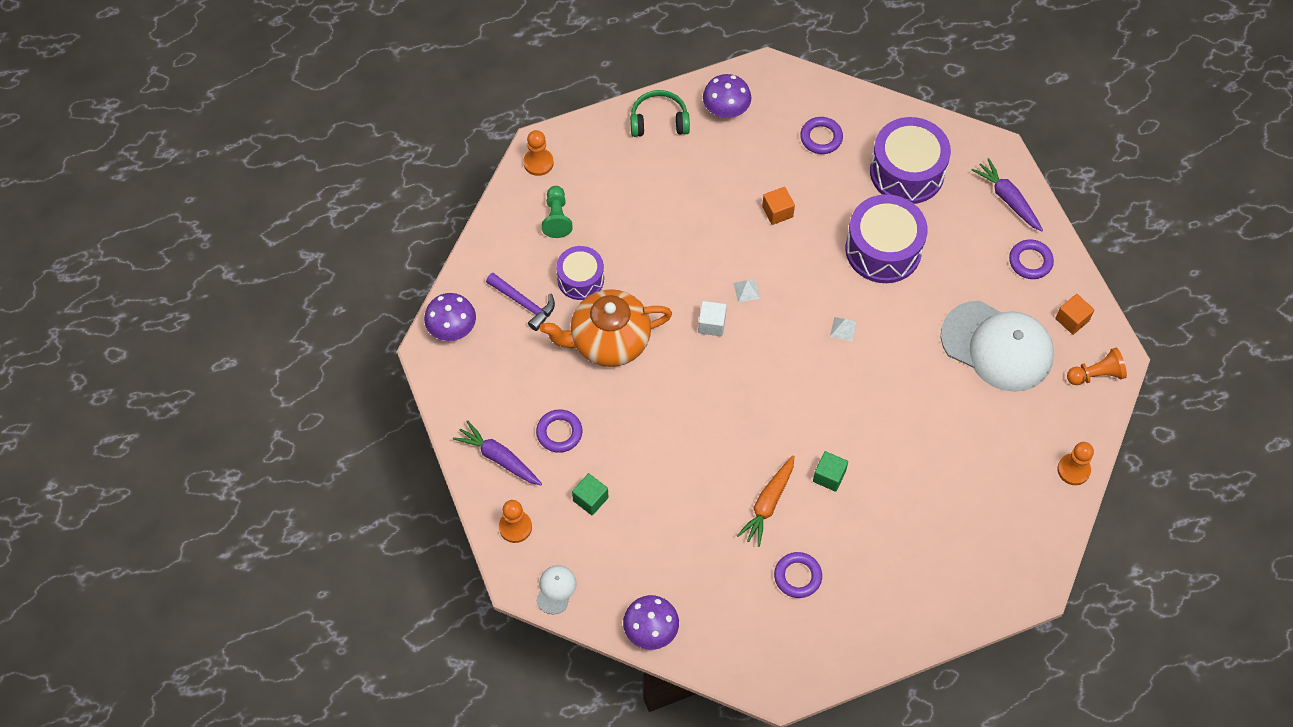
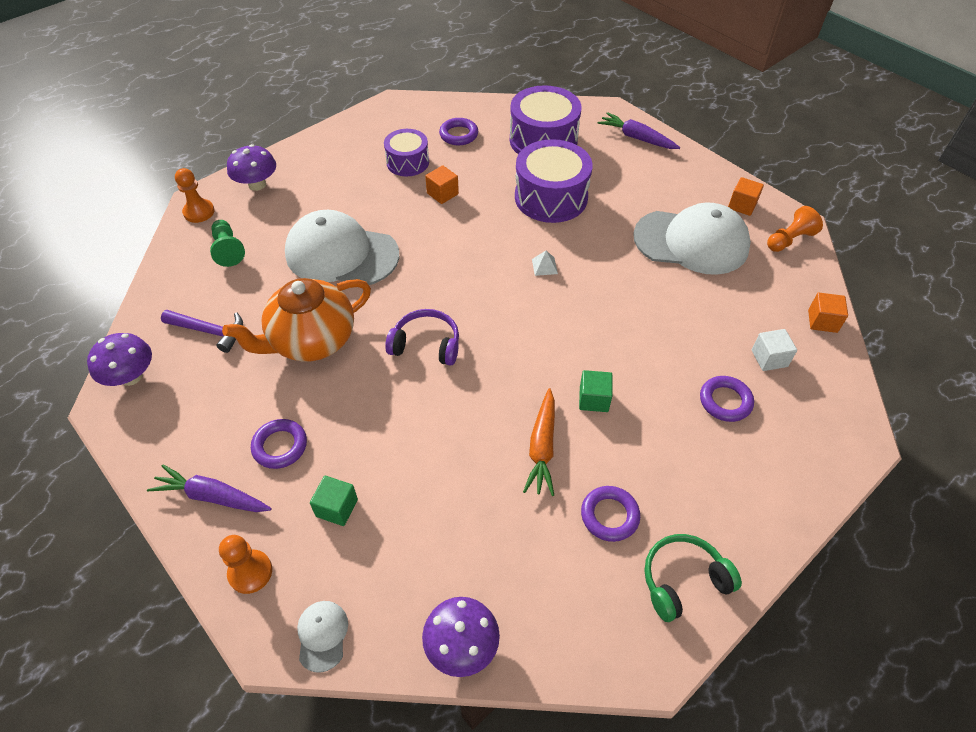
camera: 20 degrees left, 10 degrees down
(580, 279) = (266, 294): purple drum -> purple drum (407, 162)
(659, 121) = (308, 156): green headphones -> green headphones (683, 580)
(659, 255) = (341, 254): none -> white cap
(705, 377) = (426, 345): none -> purple headphones
(711, 324) = (415, 296): white cube -> white cube (769, 358)
(726, 109) = (367, 135): purple mushroom -> purple mushroom (257, 184)
(746, 290) = (438, 260): white pyramid -> none
(1030, 261) = (681, 174): purple ring -> purple ring (725, 401)
(1073, 470) = (822, 321): orange pawn -> orange cube

